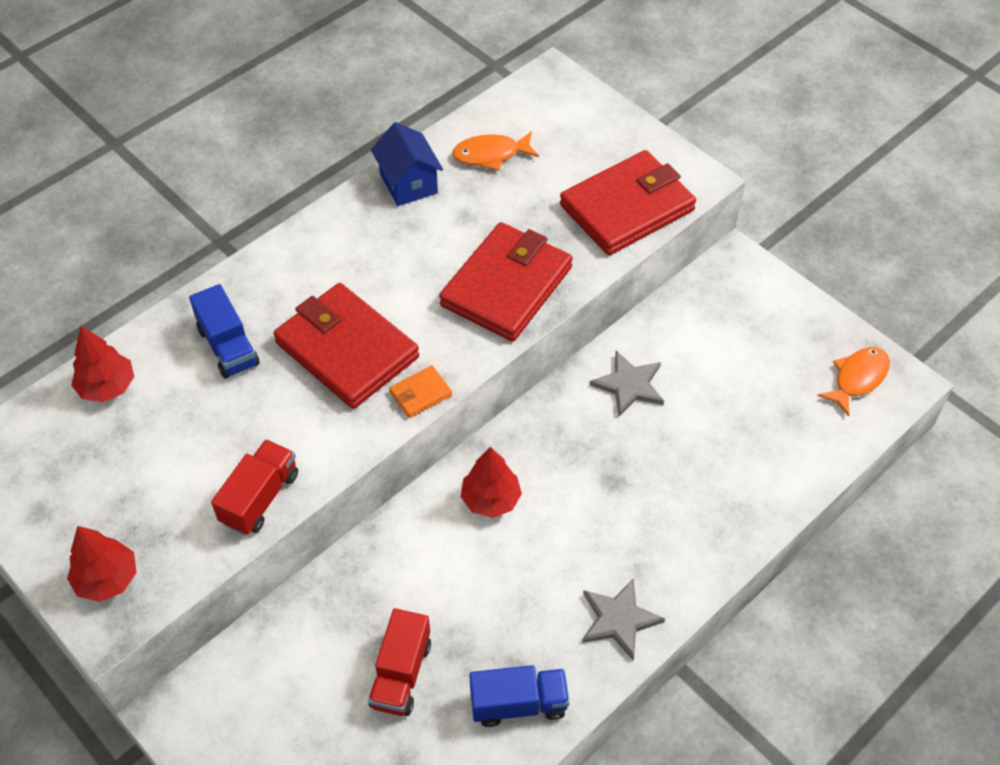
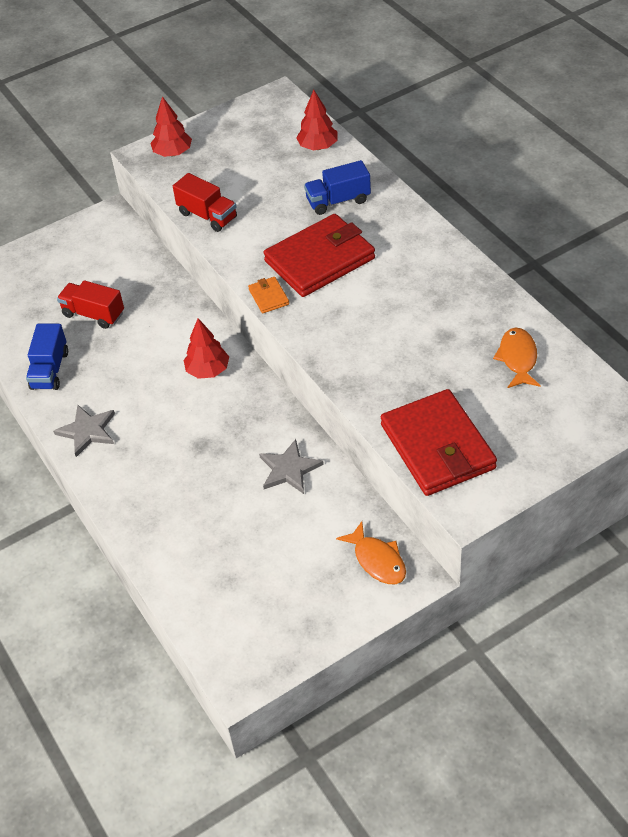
camera: 105 degrees right, 5 degrees down
(408, 183) = (489, 303): blue house -> none
(506, 286) = (361, 354): red wallet -> none
(857, 378) = (254, 643): orange fish -> orange fish (377, 560)

